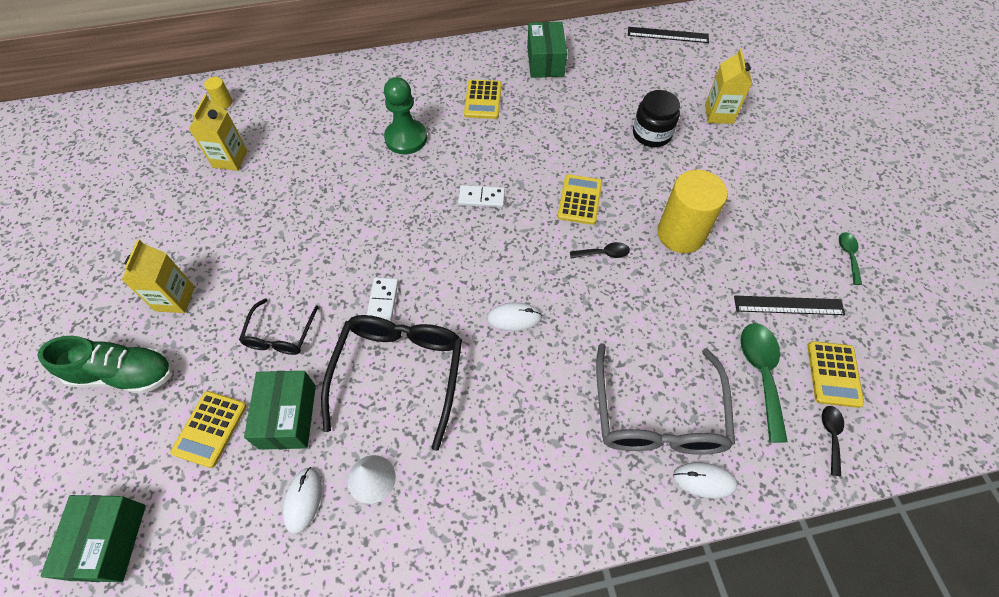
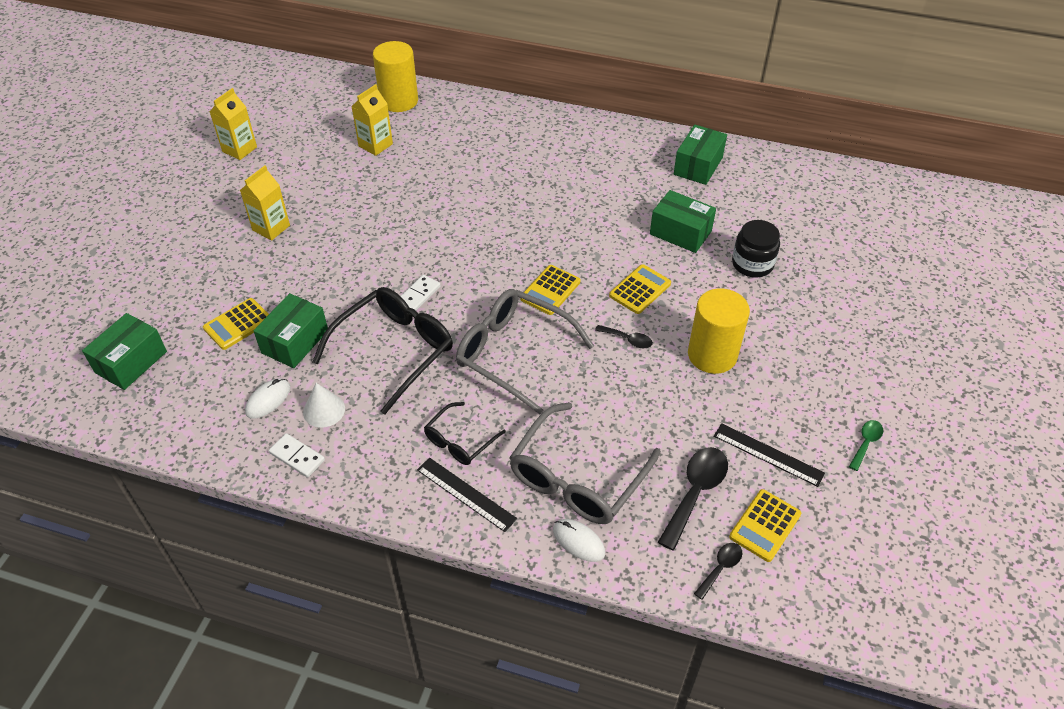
camera: 30 degrees right, 10 degrees down
(124, 374) = (205, 263): green shoe -> none
(223, 103) = (399, 101): yellow cylinder -> yellow cylinder, size x2.37
(280, 335) = (326, 285): black glasses -> black glasses (459, 441)
(406, 138) = (525, 182): green pawn -> none
(481, 198) = (554, 253): white domino -> white domino (297, 456)
(483, 100) = (615, 177): yellow calculator -> yellow calculator (550, 290)
(514, 318) = (513, 353): white mouse -> grey glasses
(575, 130) = (680, 232): none -> green box
(668, 35) = (841, 186): black ruler -> black ruler (466, 494)
(719, 114) = (835, 273): yellow carton -> yellow carton (239, 149)
(761, 374) = (695, 492): green spoon -> black spoon

